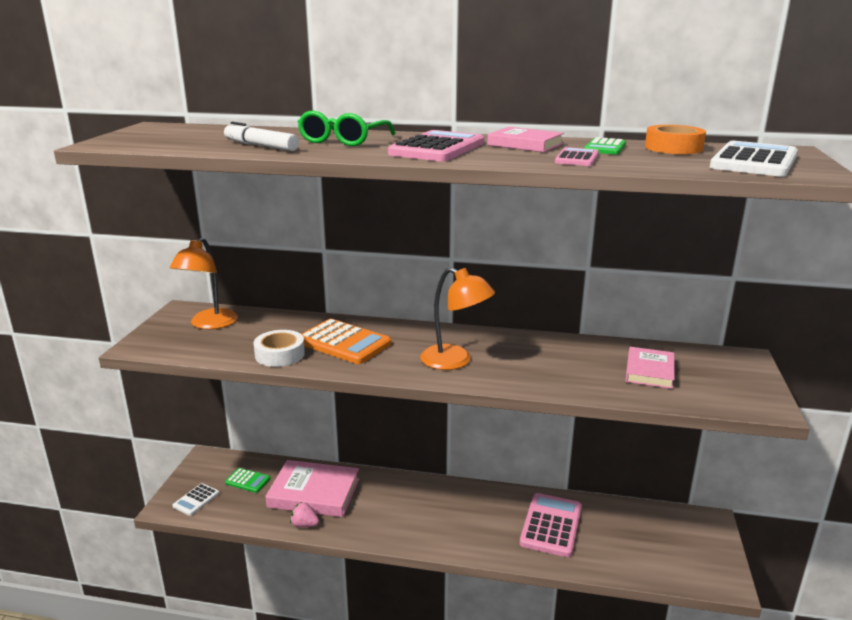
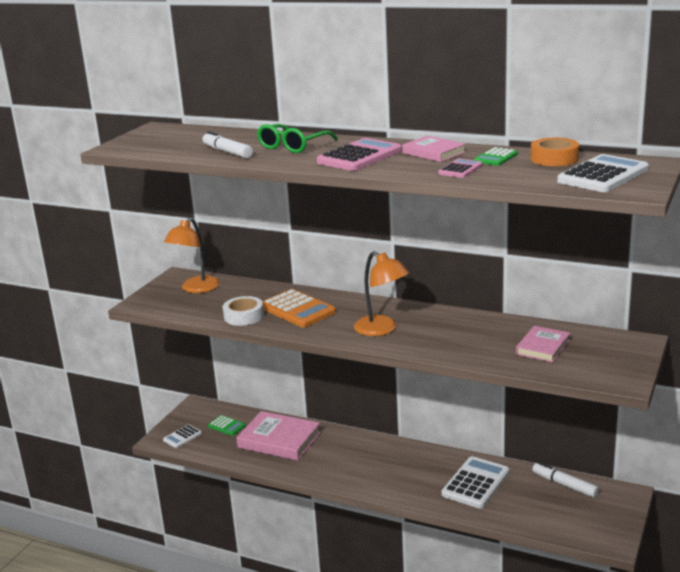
camera: 15 degrees right, 0 degrees up
(304, 525) = (265, 463): pink strawberry -> none
(551, 525) = (475, 483): pink calculator -> white calculator
(644, 517) = (564, 485): none -> white marker

